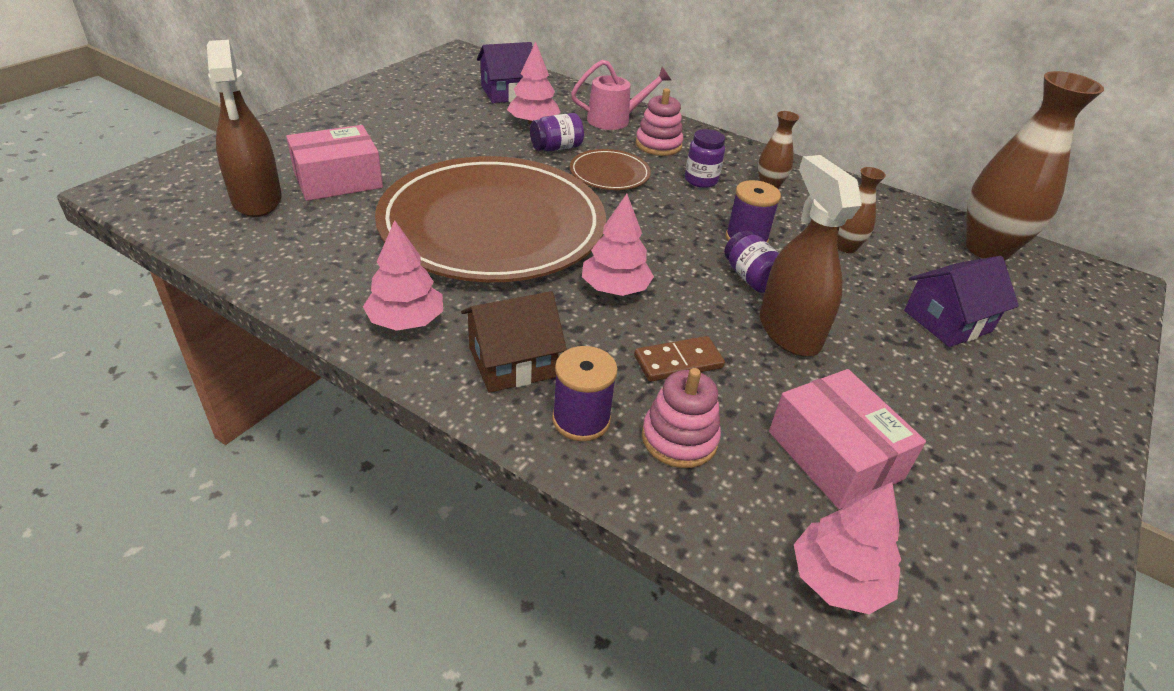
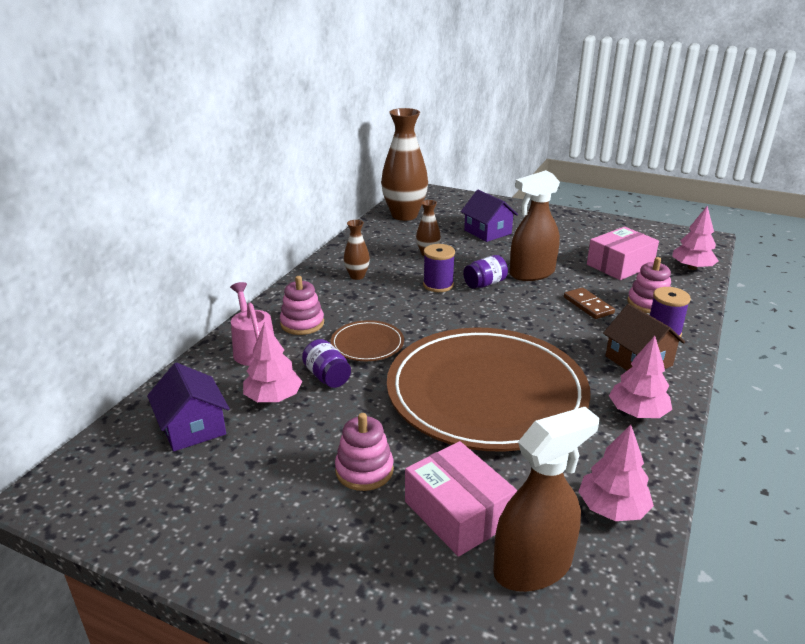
camera: 95 degrees left, 10 degrees down
(415, 149) = (364, 470): none -> pink stacking toy
(615, 289) = (532, 330): pink tree -> pink tree (612, 508)
(701, 180) = (360, 303): purple jar -> none

